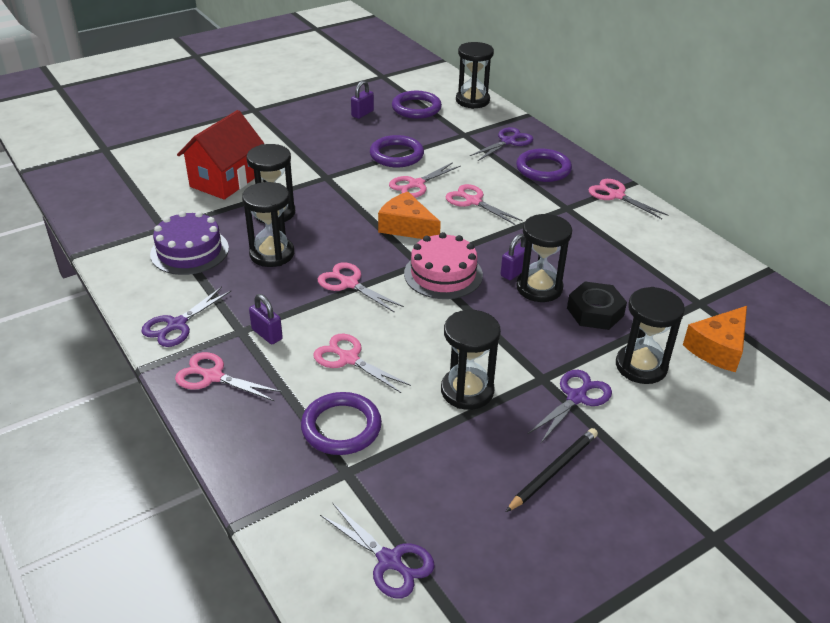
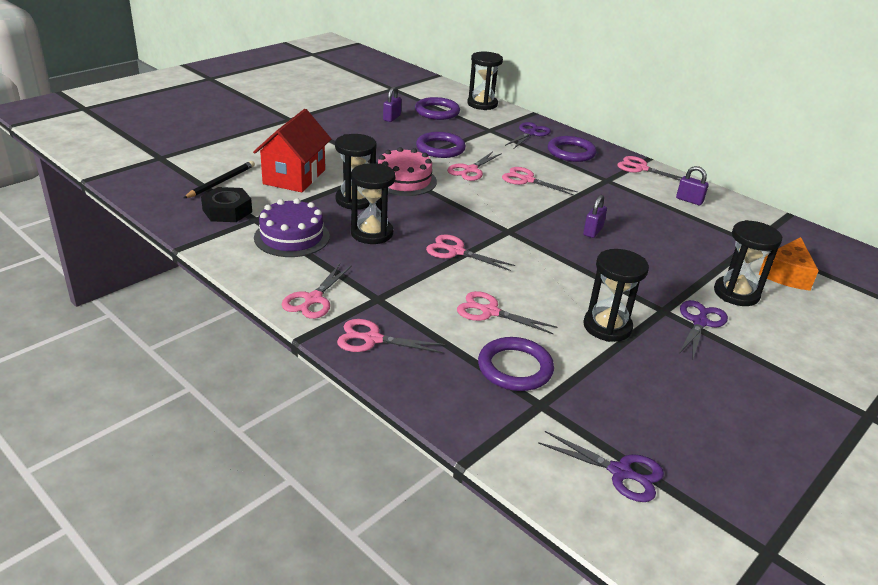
camera: 15 degrees left, 5 degrees down
(177, 325) = (313, 299): purple scissors -> pink scissors
(267, 334) = (404, 299): purple padlock -> purple padlock (689, 200)
(406, 227) = (481, 203): orange cheese -> none
(443, 274) = (534, 237): pink cake -> pink cake (404, 180)
(539, 288) = (620, 242): black hourglass -> none
(553, 471) = (714, 381): black pencil -> black pencil (221, 182)
(595, 312) = (676, 256): black nut -> black nut (227, 211)

